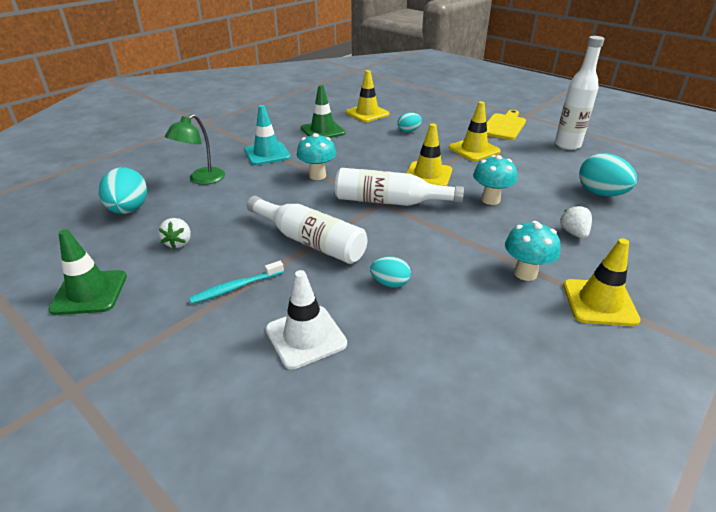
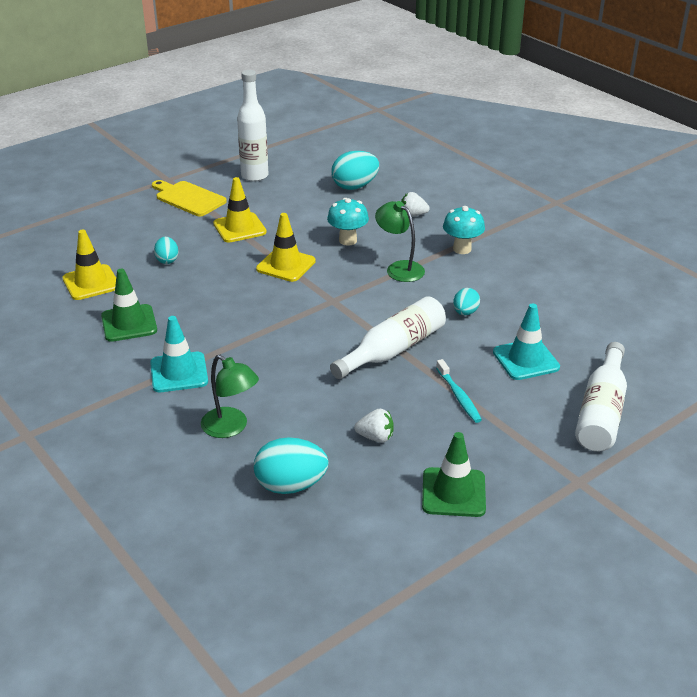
camera: 80 degrees left, 0 degrees up
(306, 337) = (526, 360): white traffic cone -> turquoise traffic cone
(317, 175) = (257, 336): turquoise mushroom -> none
(389, 202) = (333, 296): white bottle -> white bottle (601, 412)
(457, 233) = (399, 268): none -> green lamp
(599, 302) = (500, 229): yellow traffic cone -> none

